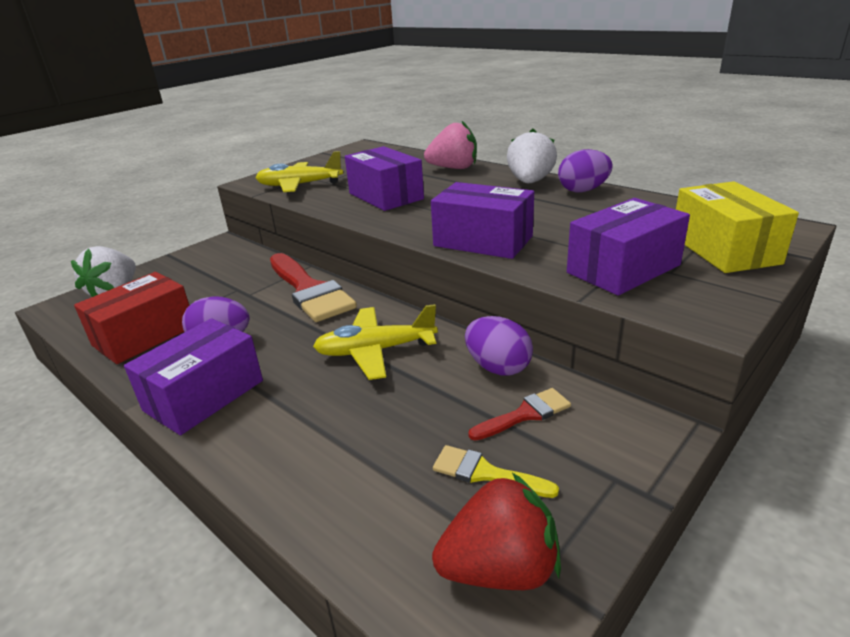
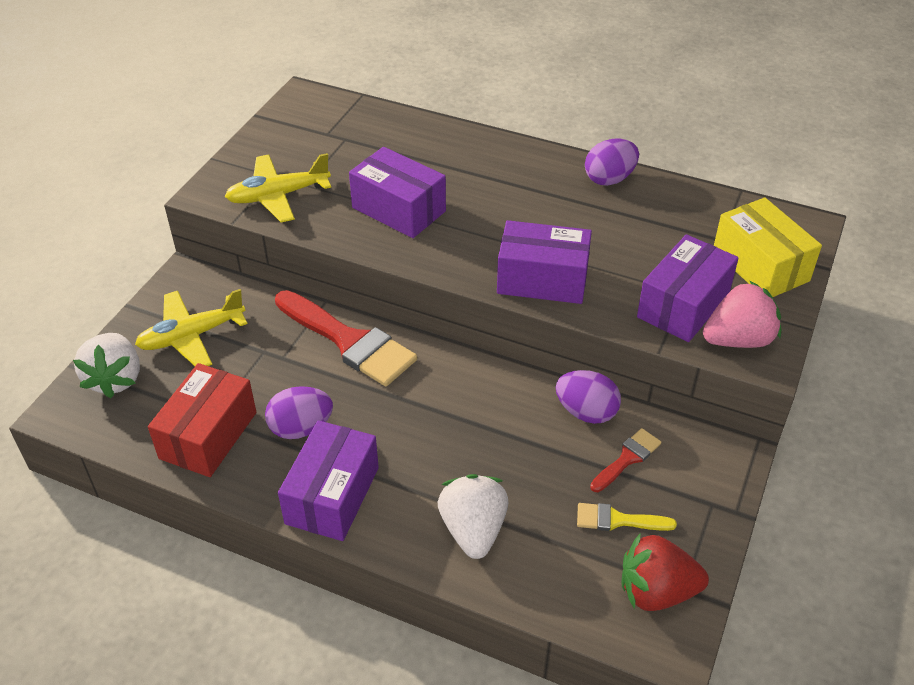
camera: 20 degrees left, 15 degrees up
(375, 351) = (466, 412): yellow plane -> yellow plane (191, 336)
(453, 168) = (449, 143): pink strawberry -> pink strawberry (738, 340)
(500, 568) = (656, 591): red strawberry -> red strawberry turned 150 degrees counterclockwise
(530, 182) = (548, 166): white strawberry -> white strawberry (473, 530)

